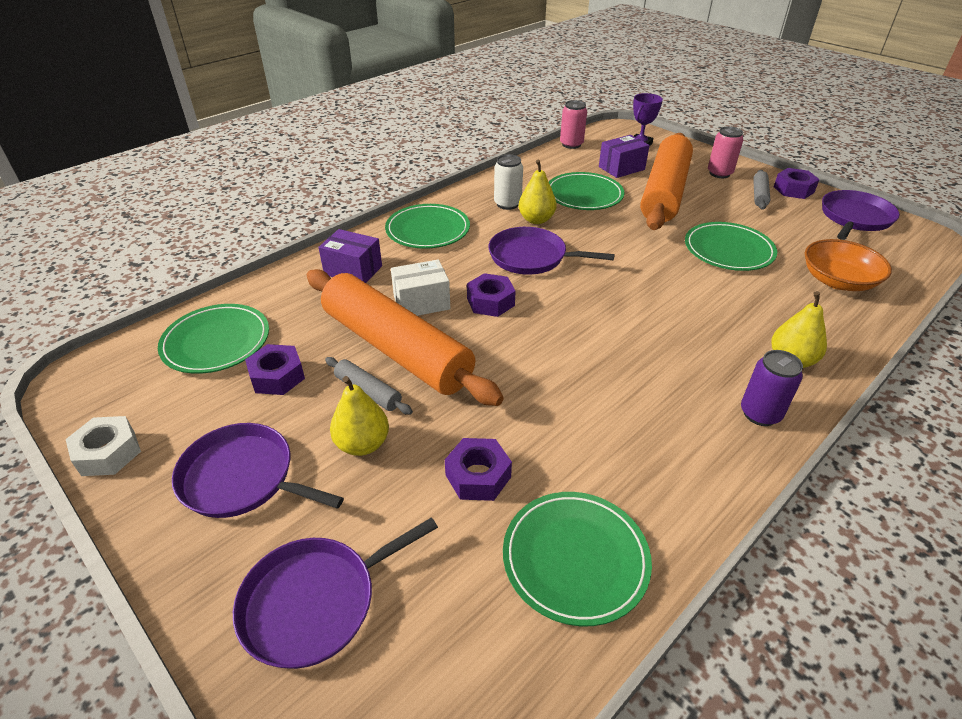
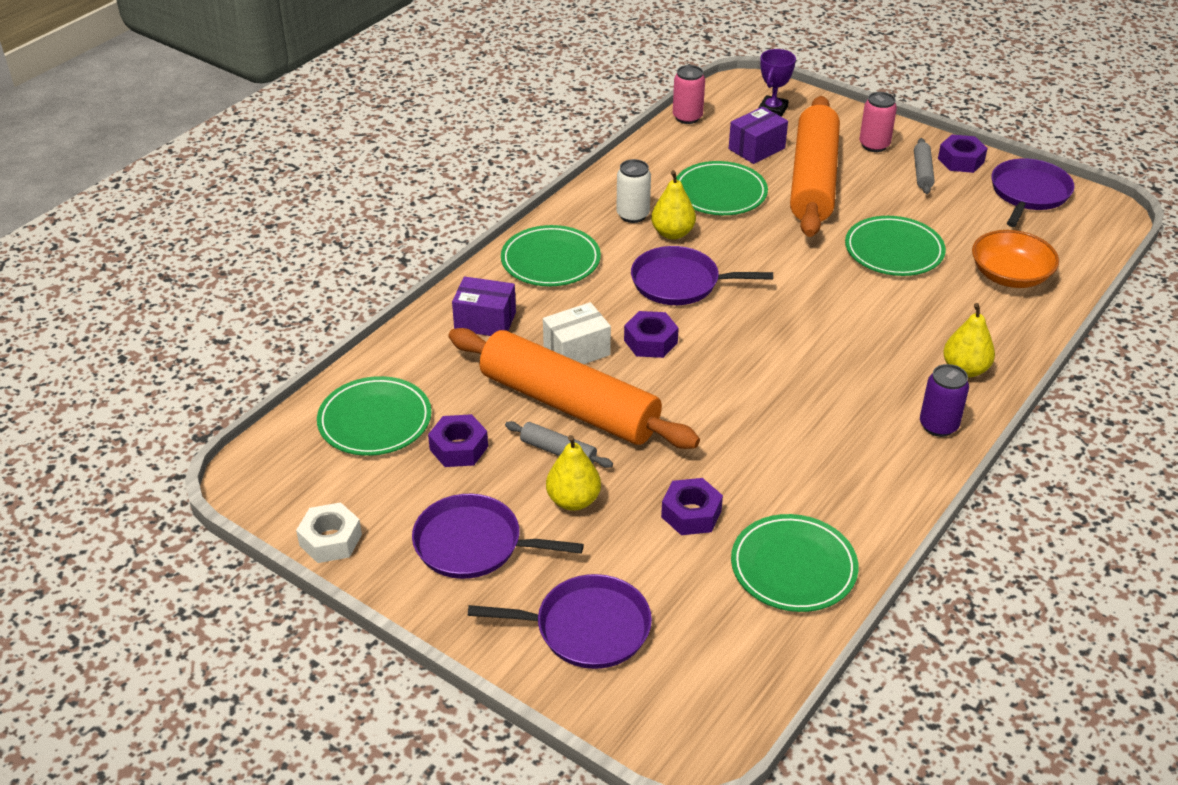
camera: 10 degrees left, 0 degrees up
(315, 602) = (586, 628): purple pan -> purple pan turned 135 degrees counterclockwise

